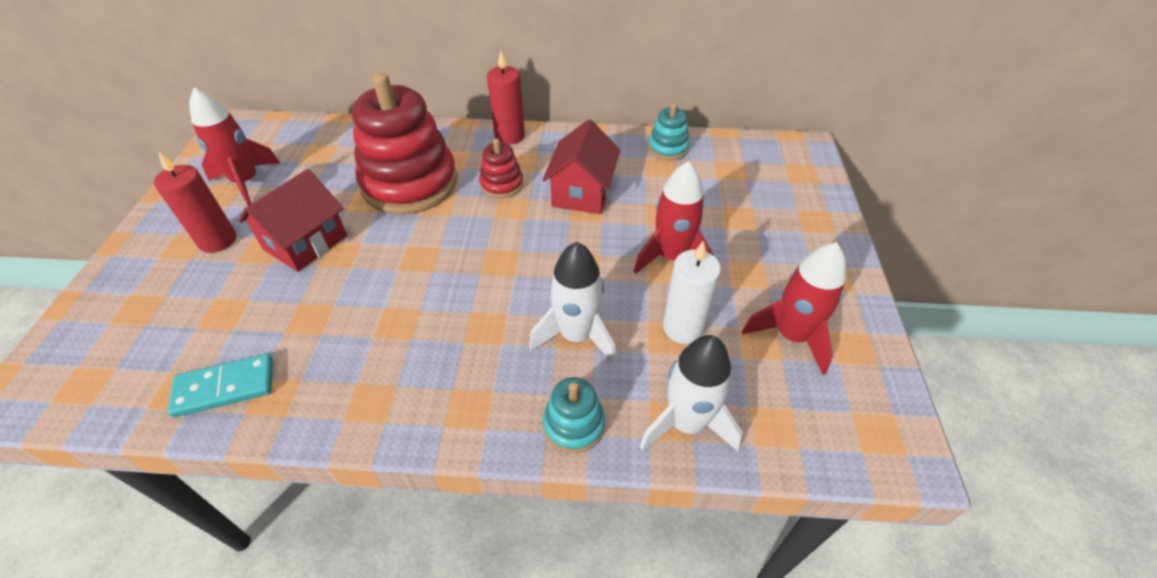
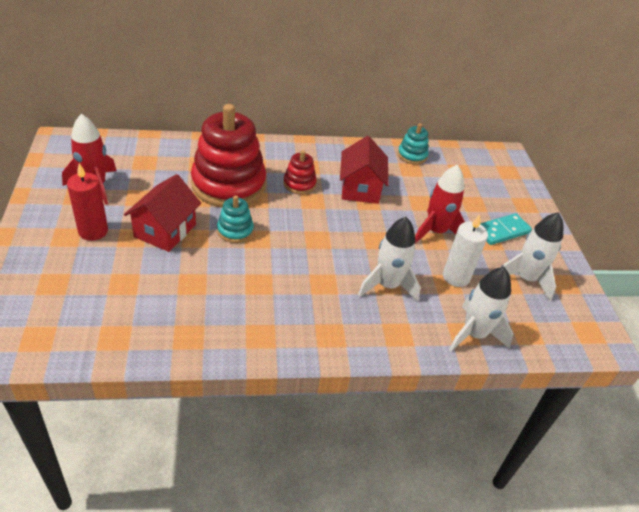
camera: 15 degrees left, 5 degrees down
(225, 387) = (150, 333): turquoise domino -> turquoise domino (502, 231)
(509, 136) = (292, 147): red candle -> none
(574, 424) = (403, 340): turquoise stacking toy -> turquoise stacking toy (235, 231)
(791, 336) = (525, 279): red rocket -> white rocket

